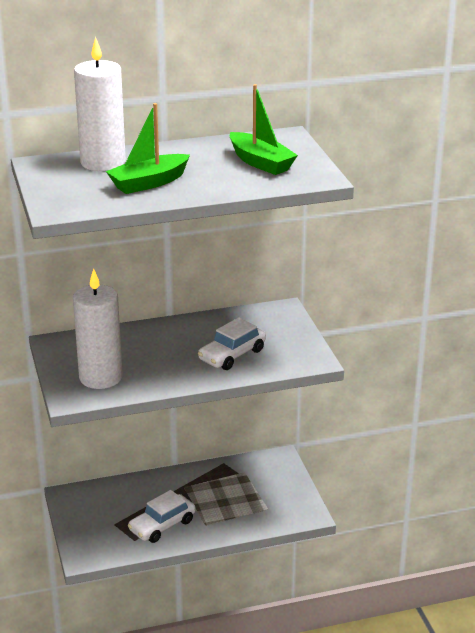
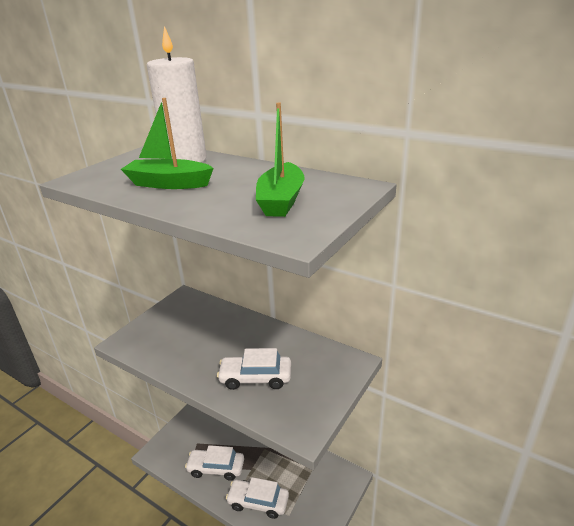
camera: 50 degrees right, 0 degrees up
(100, 377) = (160, 338): white candle -> none
(233, 518) = (258, 502): none -> white car

